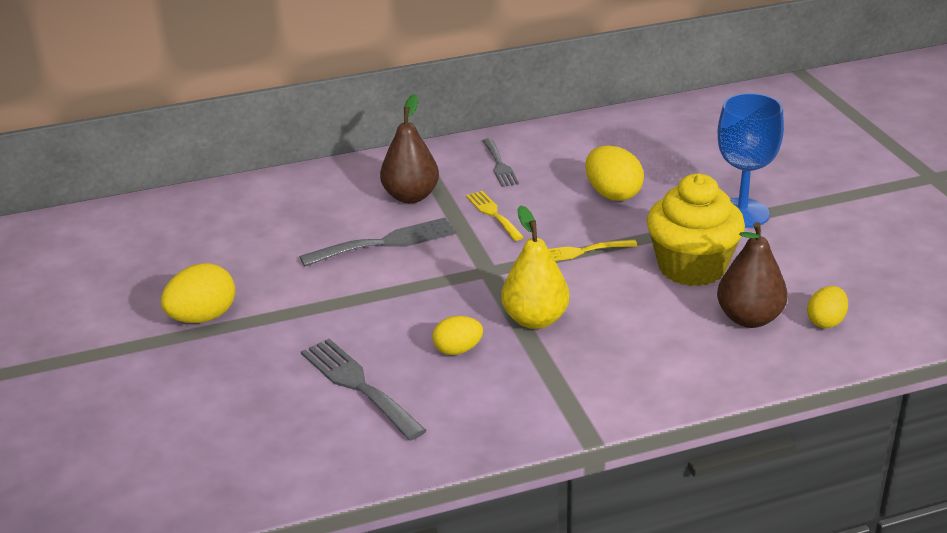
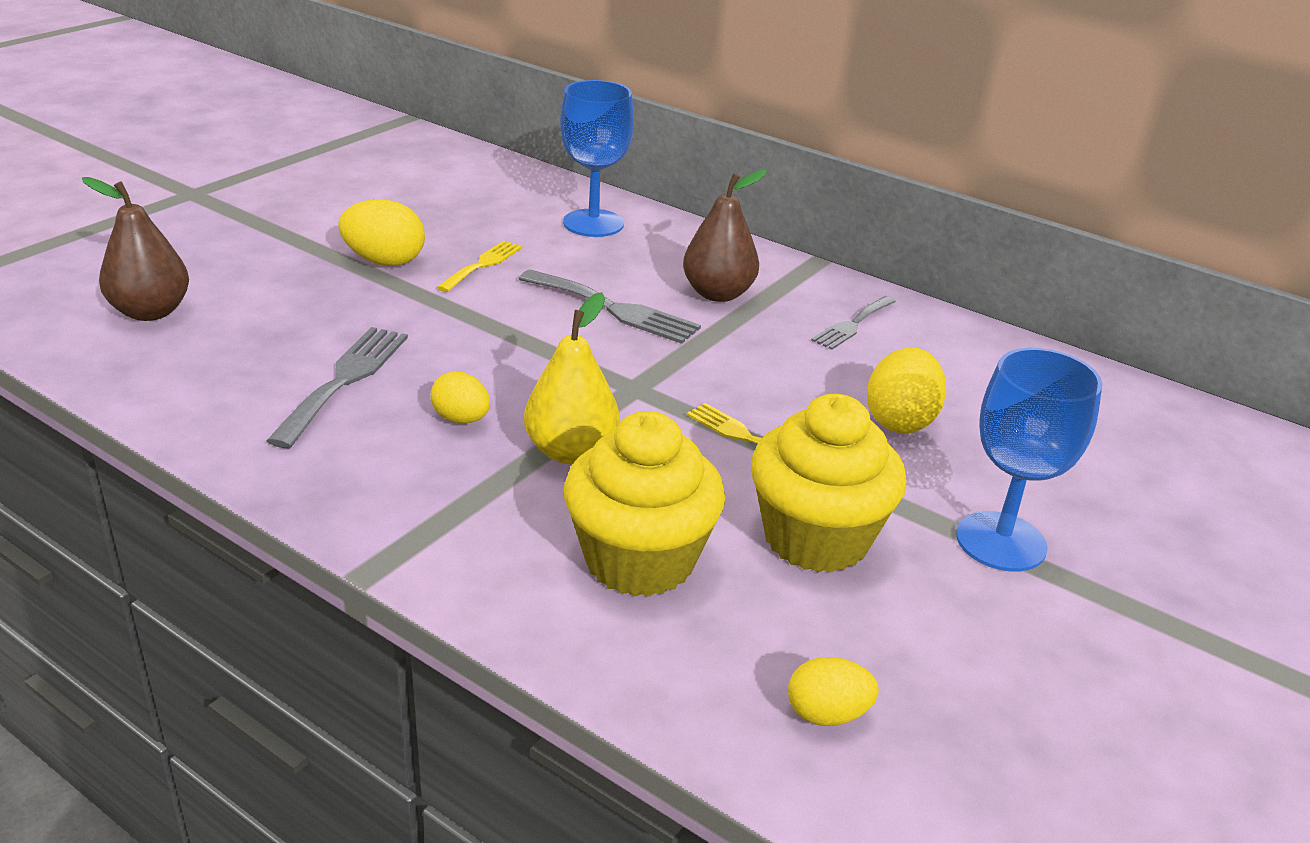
camera: 50 degrees right, 0 degrees up
(256, 207) = (593, 223): none -> blue goblet
(493, 214) = (749, 353): yellow fork -> yellow fork (482, 265)
(661, 333) = (639, 560): none -> yellow cupcake
(749, 318) = (753, 630): brown pear -> brown pear (150, 312)

